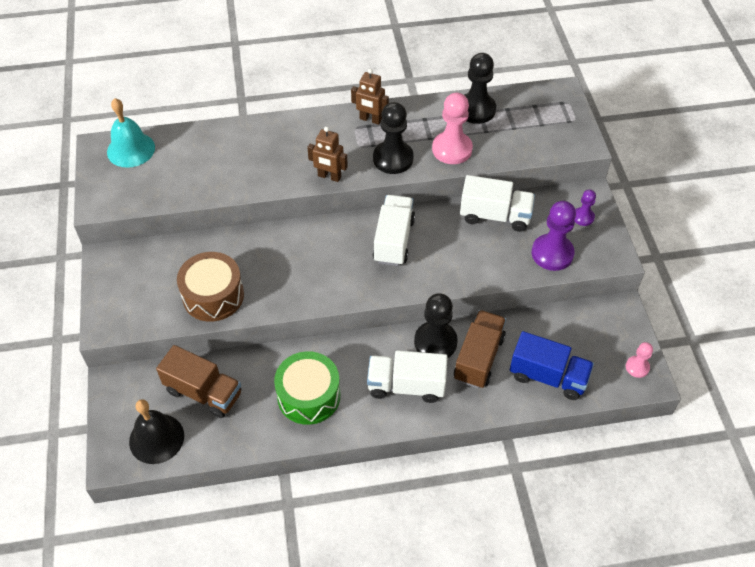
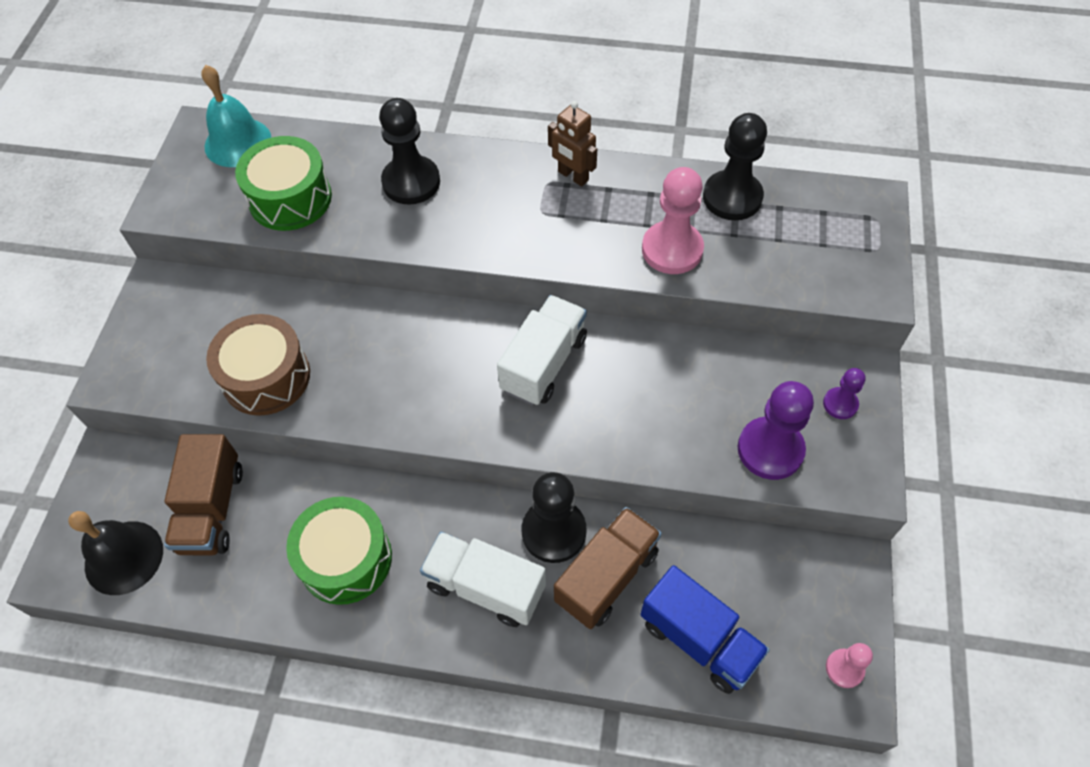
camera: 20 degrees right, 5 degrees up
(186, 177) = (290, 198): none -> green drum
(204, 392) = (212, 509): brown truck -> brown truck turned 45 degrees clockwise
(329, 176) = (480, 247): brown robot -> none
(393, 159) = (580, 242): black pawn -> black pawn (411, 182)
(495, 216) = (706, 365): white truck -> none

